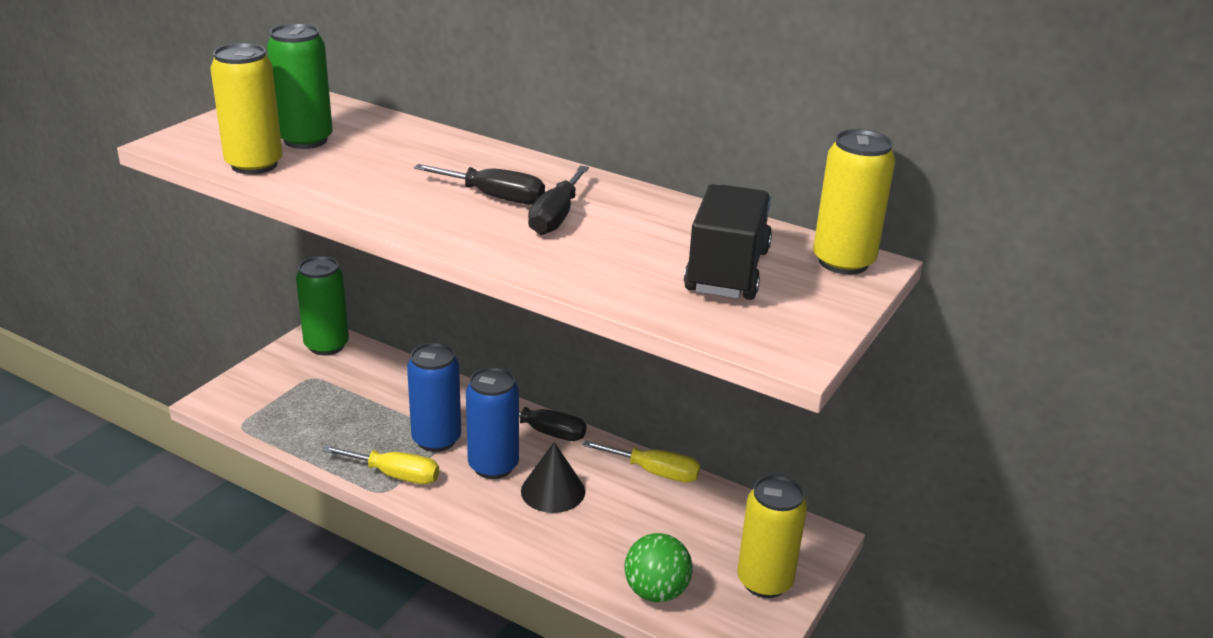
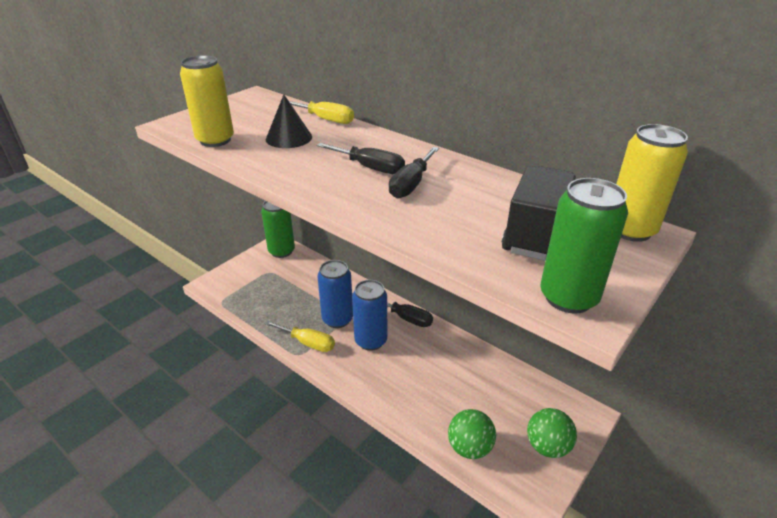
camera: 10 degrees right, 5 degrees up
(305, 140) = (254, 124): green can -> green can (568, 297)
(553, 491) = (407, 362): black cone -> black cone (289, 138)
(654, 472) = (476, 353): yellow screwdriver -> yellow screwdriver (325, 119)
(764, 581) = (547, 446): yellow can -> green ball

